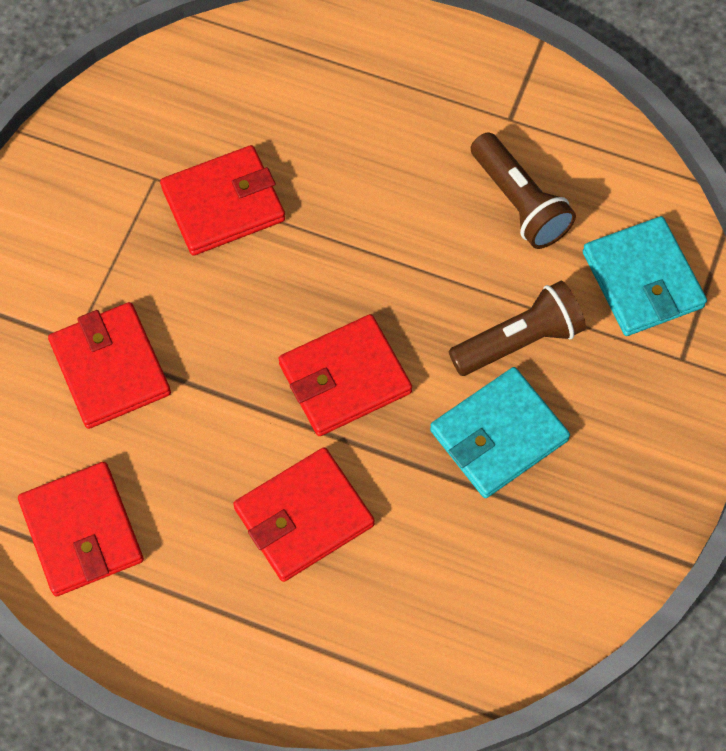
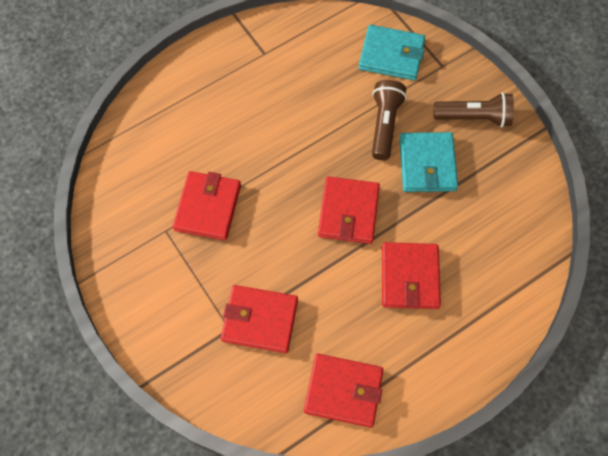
camera: 55 degrees left, 0 degrees up
(519, 202) = (312, 78): brown flashlight -> brown flashlight (474, 117)

